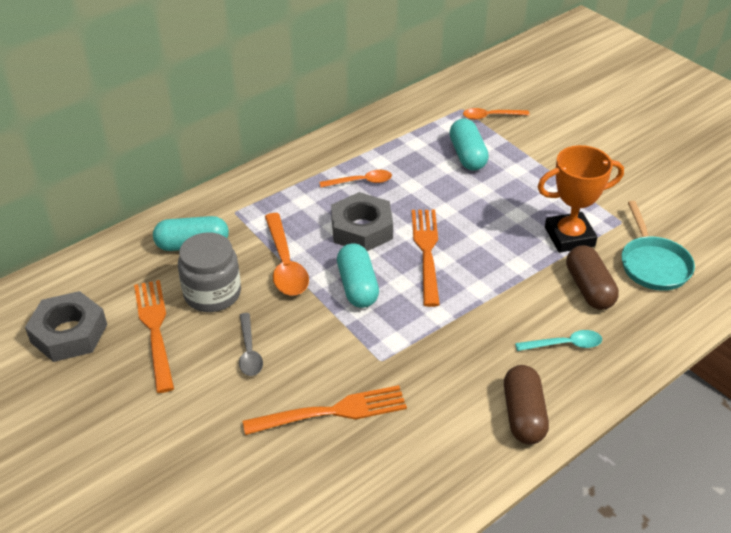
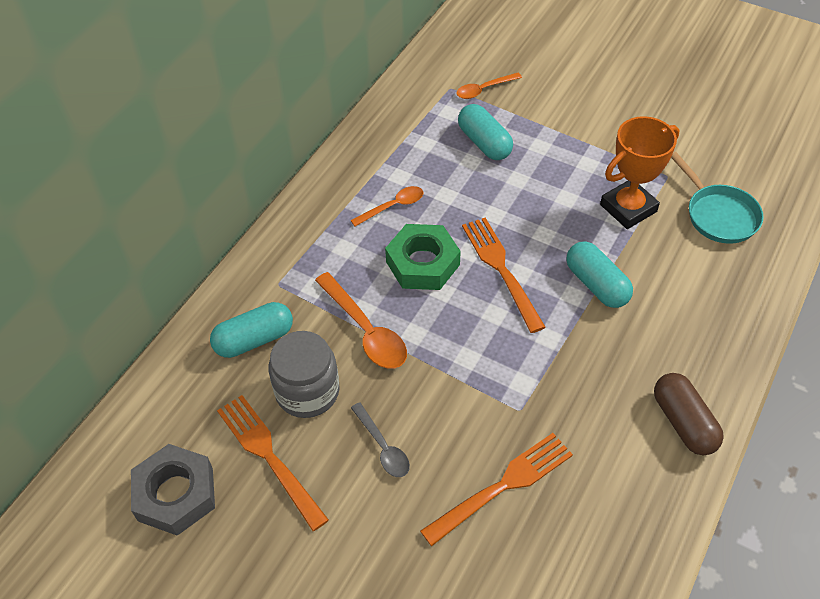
camera: 20 degrees left, 10 degrees up
(357, 286) = (453, 332): turquoise capsule -> turquoise capsule (596, 284)
(361, 229) = (422, 263): grey nut -> green nut
(564, 344) = (682, 331): turquoise spoon -> none
(589, 288) = (674, 261): brown capsule -> none

